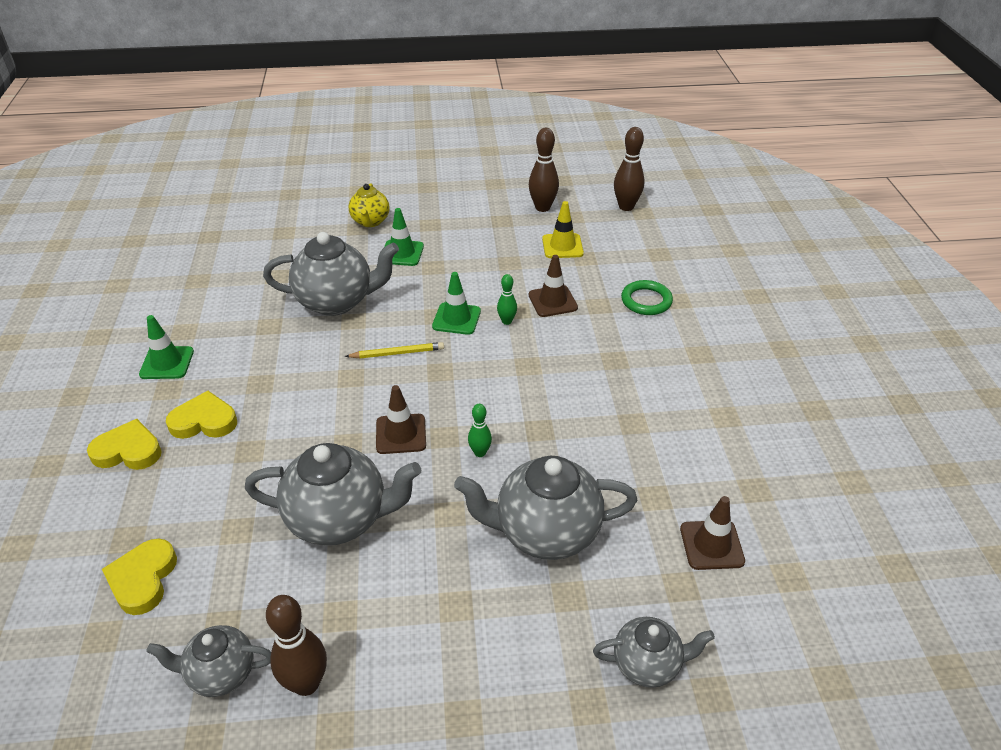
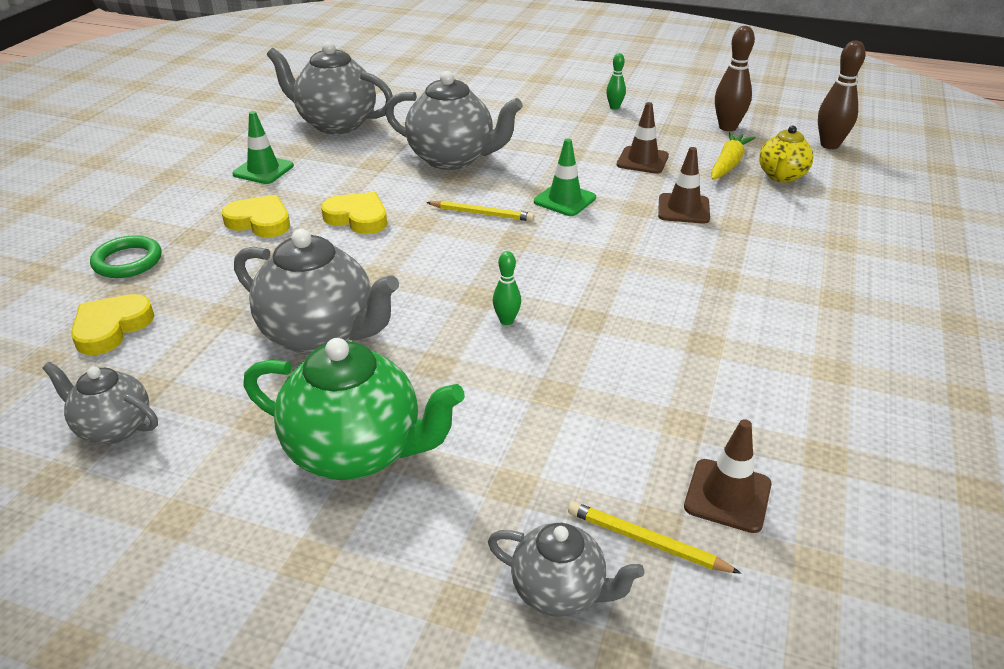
camera: 25 degrees right, 5 degrees down
(128, 451) = (179, 226): yellow heart -> yellow heart (358, 218)
(306, 683) = (181, 466): brown bowling pin -> none
(370, 221) = (533, 104): yellow teapot -> yellow teapot (781, 176)
(401, 434) = (435, 281): brown traffic cone -> brown traffic cone (642, 160)
(402, 253) = (546, 135): green traffic cone -> none
(439, 614) = (356, 452): none -> green teapot
(507, 321) = (618, 214): green bowling pin -> green bowling pin (614, 107)
(545, 532) = (528, 415): grey teapot -> grey teapot (336, 124)
(562, 246) = (728, 164): yellow traffic cone -> yellow carrot
(646, 301) = (799, 233): green ring -> green ring (127, 261)
(680, 601) = (646, 541): none -> yellow pencil

